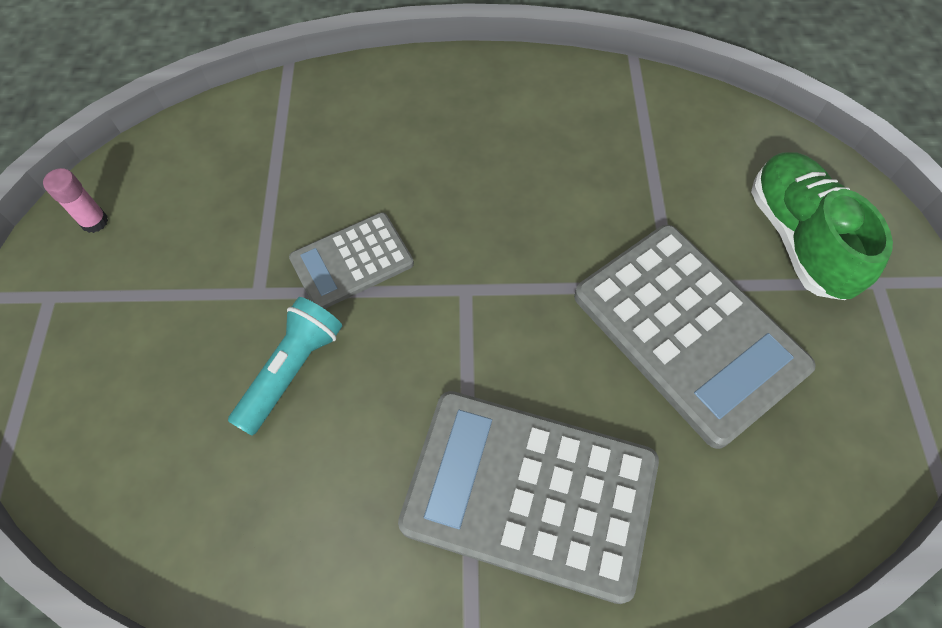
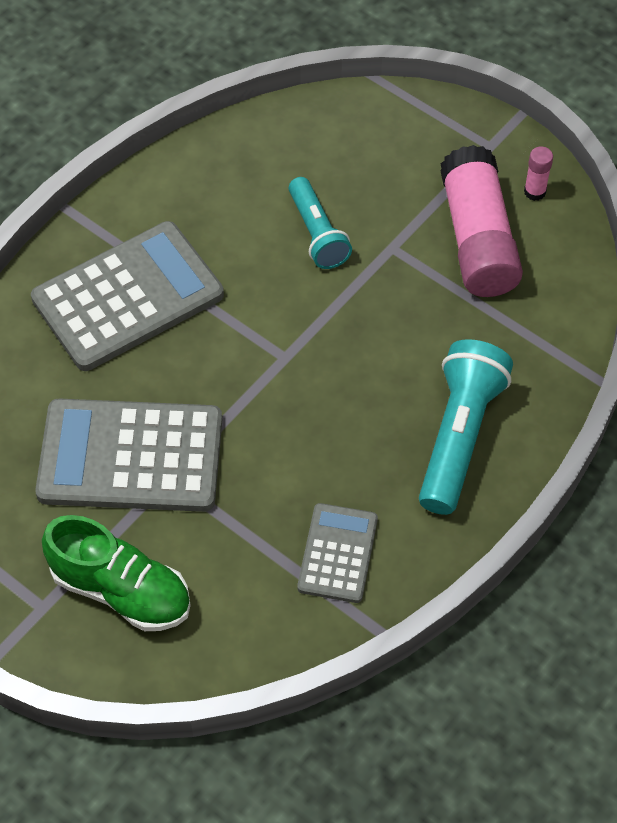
camera: 130 degrees right, 5 degrees down
(193, 230) = (478, 239): none -> pink glue stick
(352, 261) = (367, 309): grey calculator -> grey calculator (337, 553)
(426, 116) = (459, 436): none -> turquoise flashlight

